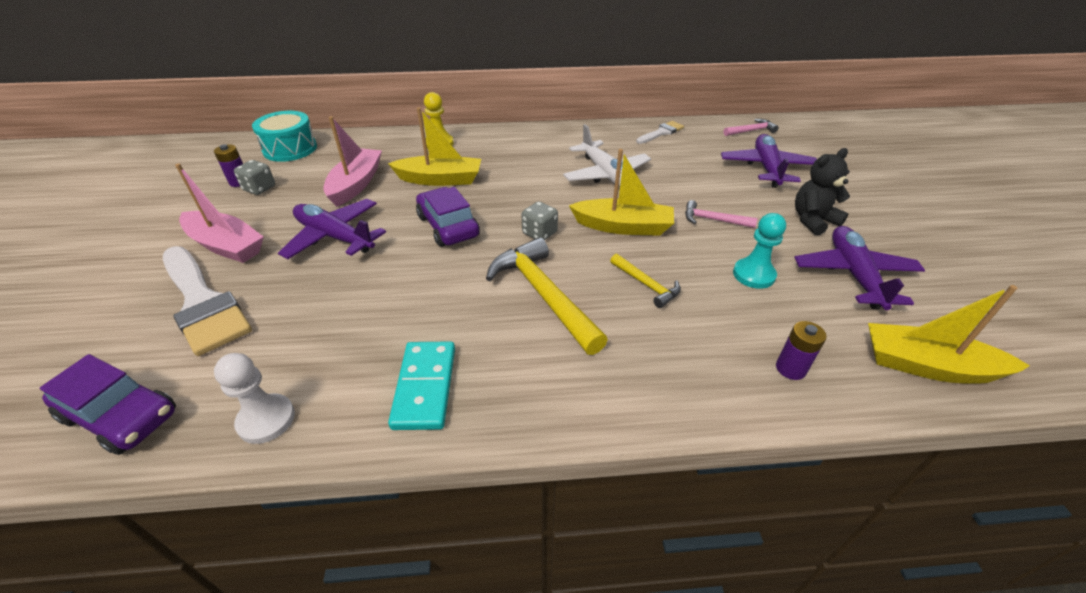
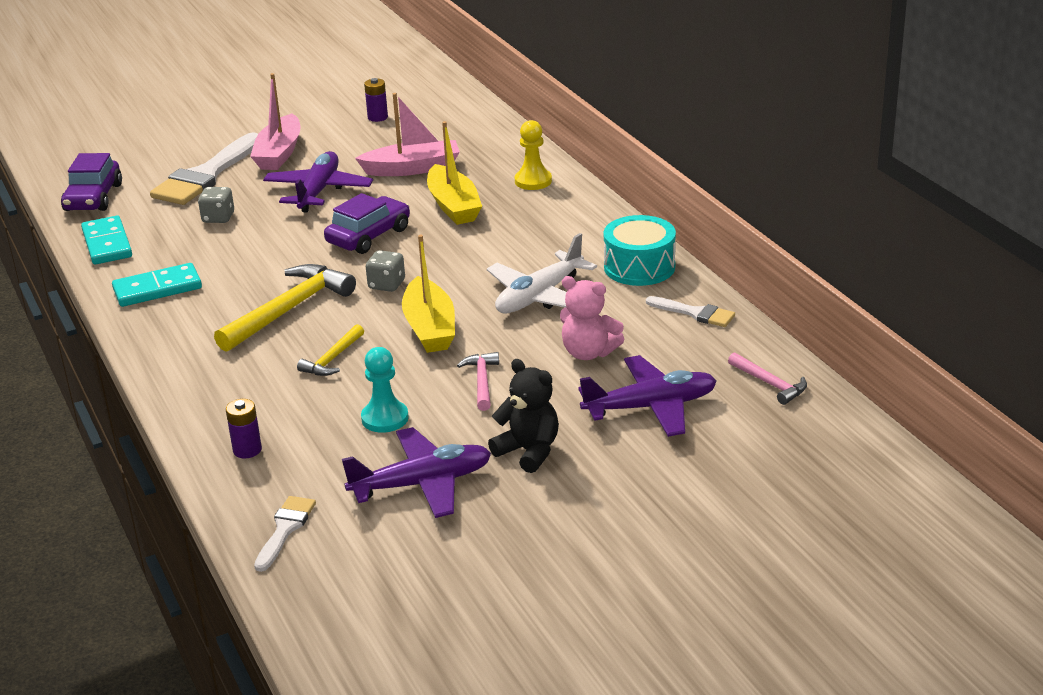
camera: 70 degrees right, 10 degrees down
(259, 189) = (372, 130): grey dice -> grey dice (218, 218)
(266, 420) = (107, 244): white pawn -> turquoise domino
(290, 149) = (456, 113): turquoise drum -> turquoise drum (639, 267)
(692, 173) = (588, 353): none -> pink teddy bear
(927, 366) = (285, 529): yellow boat -> white brush

